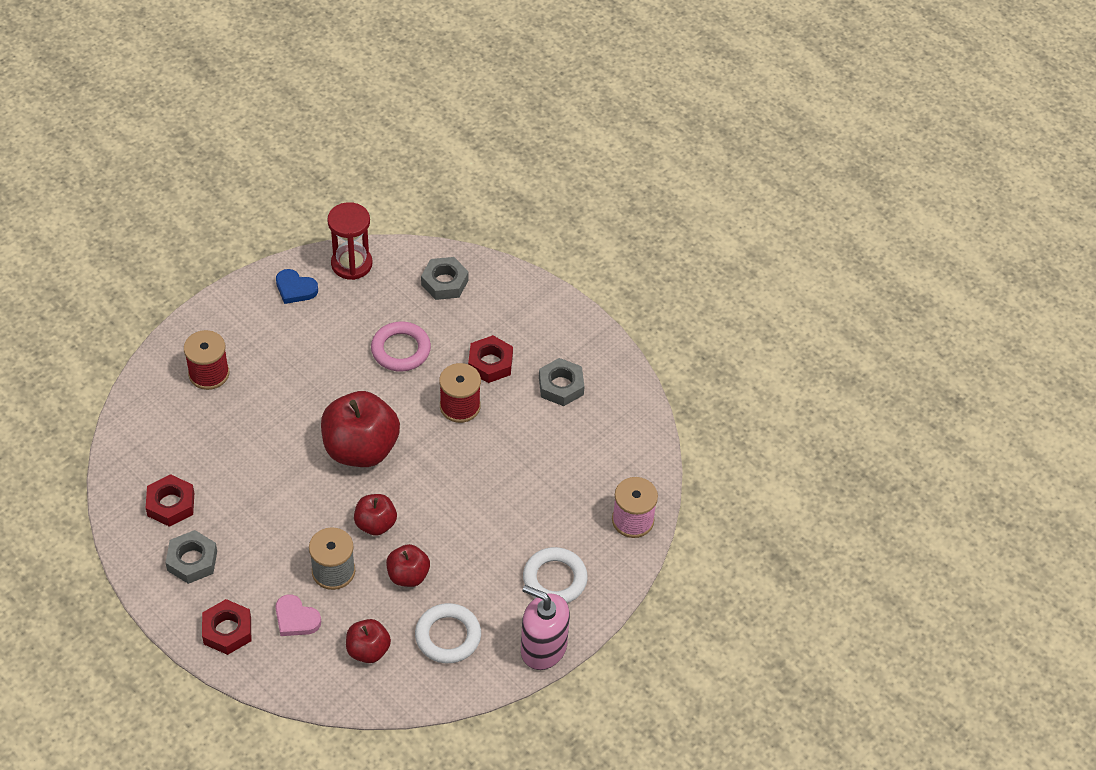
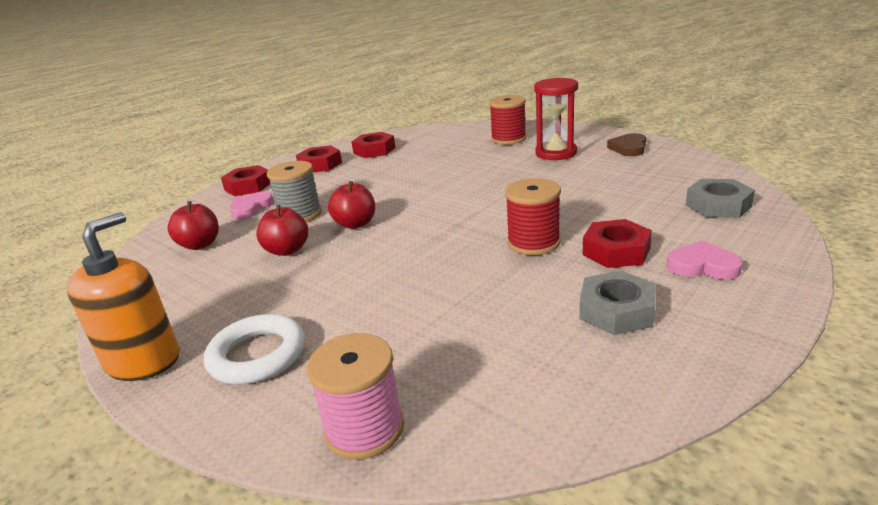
camera: 90 degrees right, 25 degrees down
(192, 560) = (320, 165): grey nut -> red nut
(295, 289) = (629, 148): blue heart -> brown heart
(351, 264) = (687, 162): red hourglass -> red hourglass (556, 153)
(361, 449) = (450, 203): red apple -> none
(401, 350) = (593, 200): pink ring -> none
(448, 636) = (197, 286): white ring -> none
(525, 327) = (702, 266): none -> pink heart
(543, 648) = (143, 361): pink soap dispenser -> orange soap dispenser

